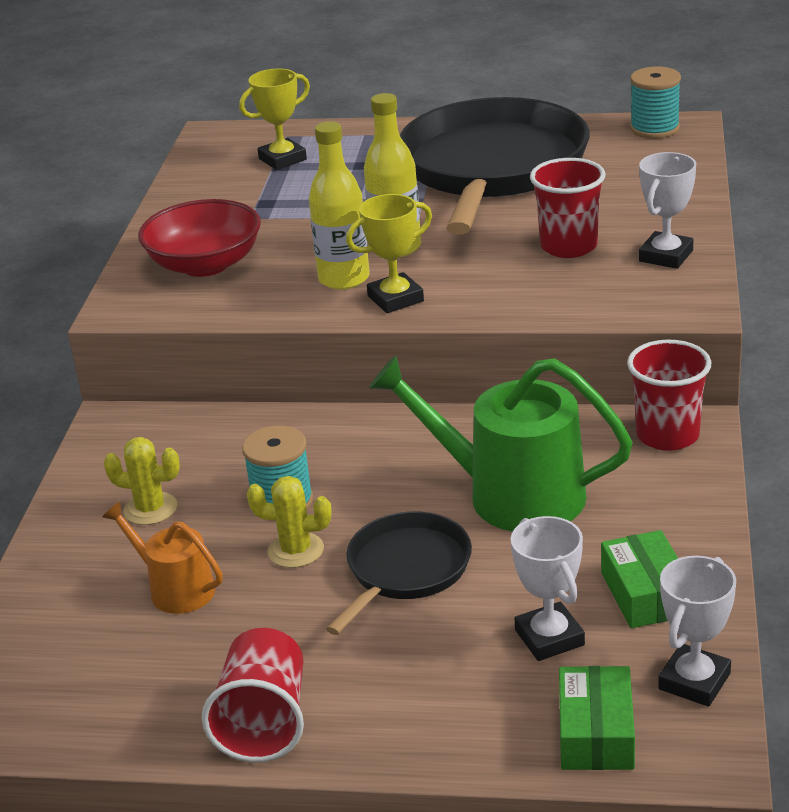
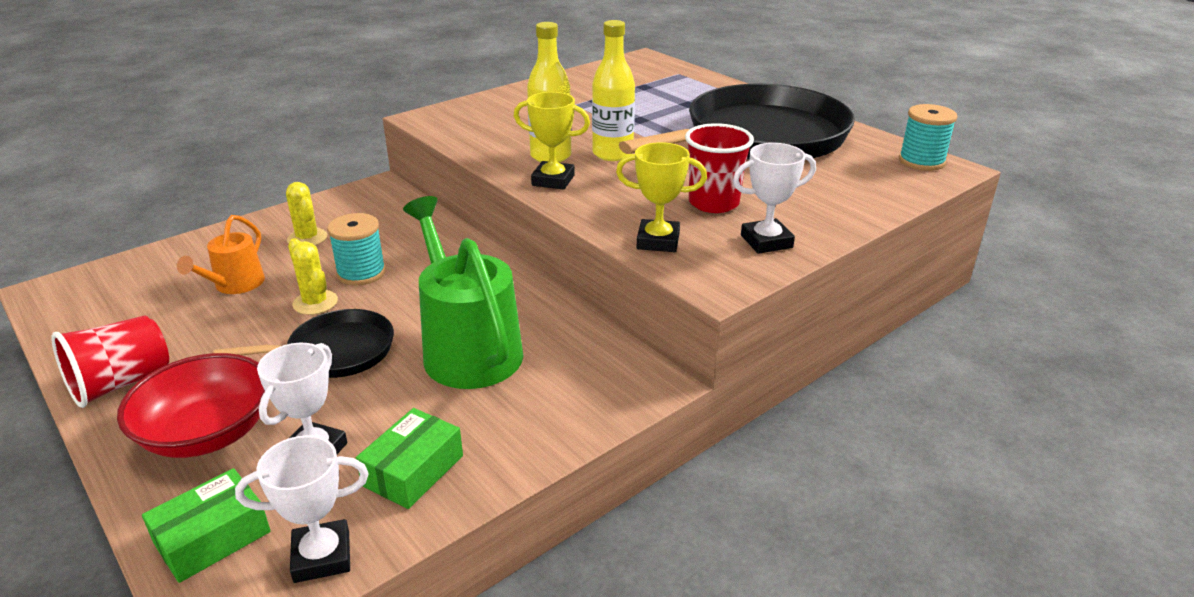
camera: 40 degrees right, 0 degrees up
(175, 589) = (235, 285): orange watering can -> orange watering can turned 150 degrees counterclockwise
(205, 264) = (503, 116): red bowl -> red bowl (207, 433)
(282, 159) = (652, 83): yellow trophy -> yellow trophy (658, 241)
(667, 435) = (625, 376): red cup -> none

